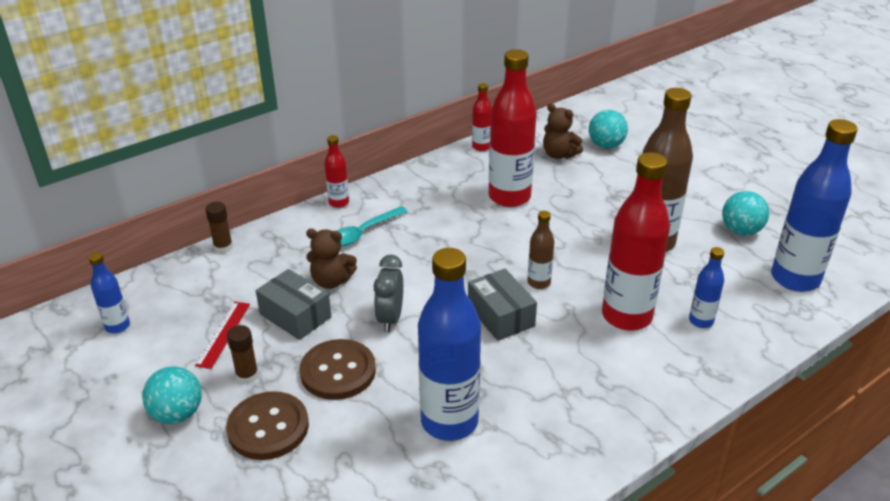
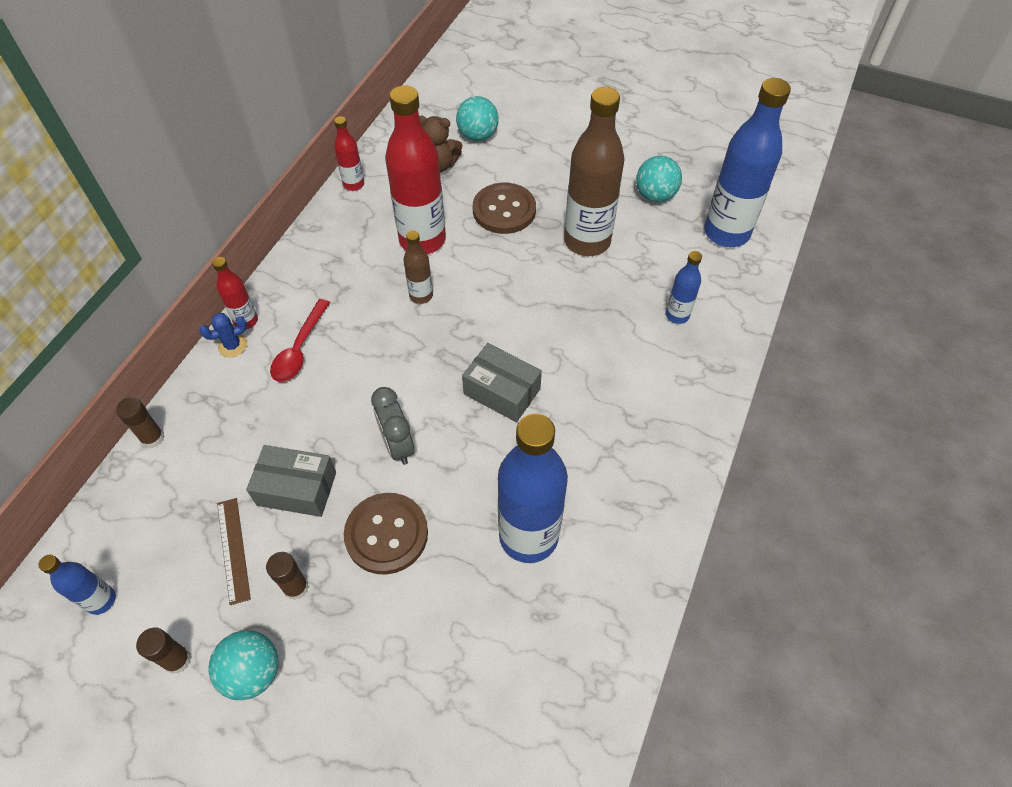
camera: 30 degrees left, 20 degrees up
(135, 383) = (177, 660): none -> brown glue stick
(223, 334) = (233, 549): red ruler -> brown ruler
(268, 427) = (360, 636): brown button -> brown button (504, 210)
(318, 214) = (233, 345): none -> blue cactus
(331, 281) = (306, 427): brown teddy bear -> none
(363, 232) = (299, 349): turquoise spoon -> red spoon
(538, 283) = (513, 335): brown bottle -> brown bottle (421, 295)
(626, 316) = (613, 339): red bottle -> none

